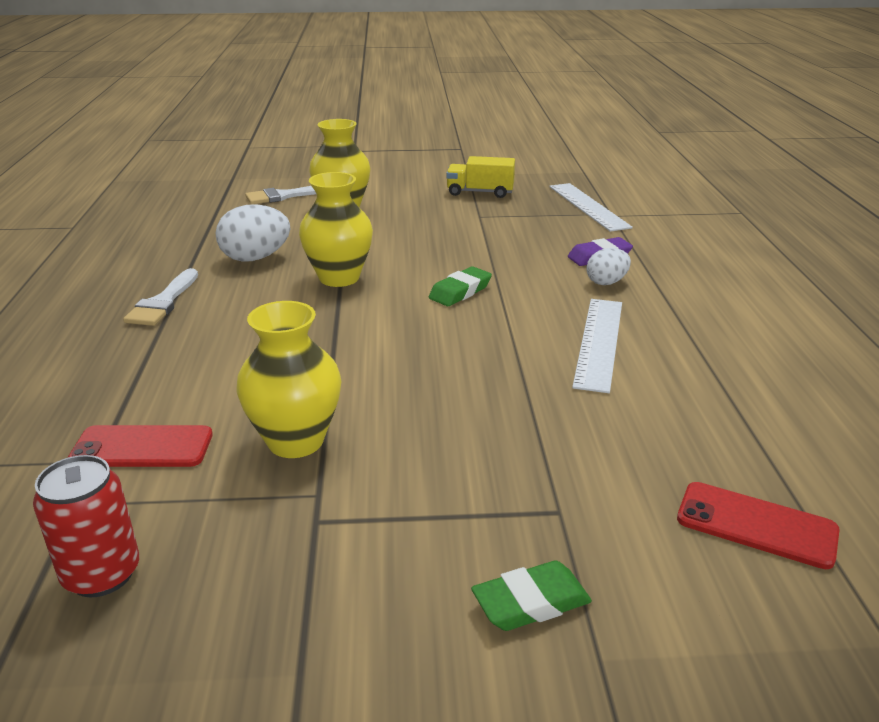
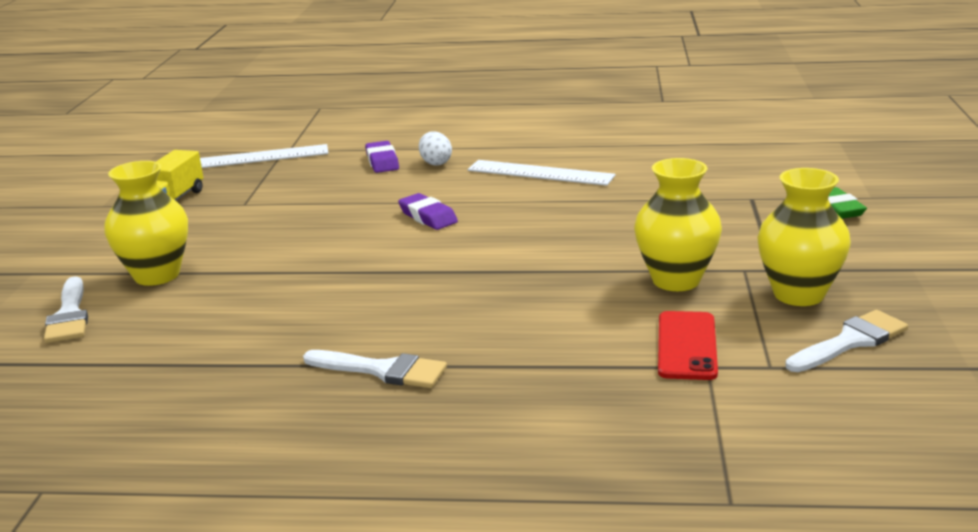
camera: 80 degrees left, 5 degrees down
(102, 574) = (850, 341): red can -> white brush
(255, 258) = (282, 322): white egg -> none
(339, 278) = (367, 272): yellow vase -> yellow vase (798, 294)
(460, 292) = (428, 217): green eraser -> purple eraser
(756, 525) = (756, 154): red phone -> none

